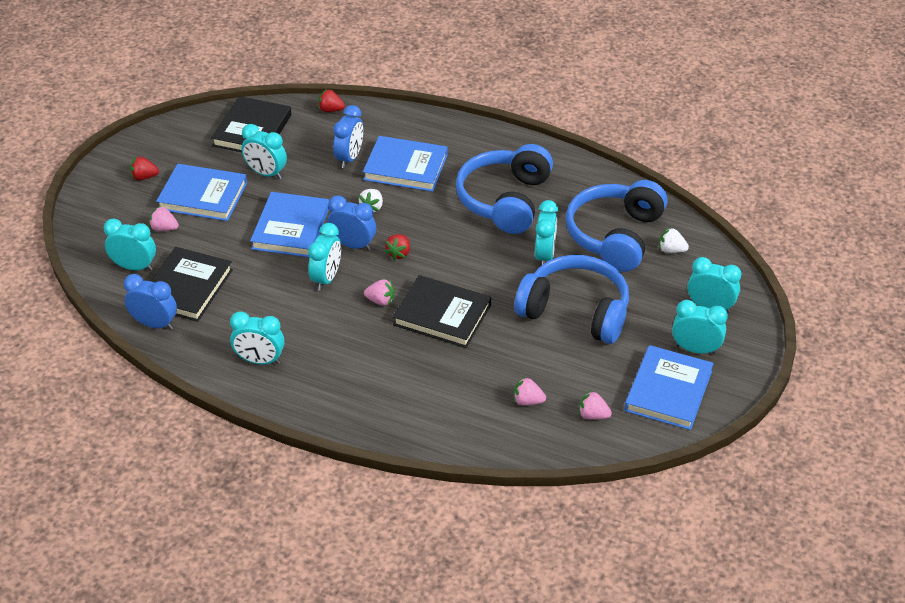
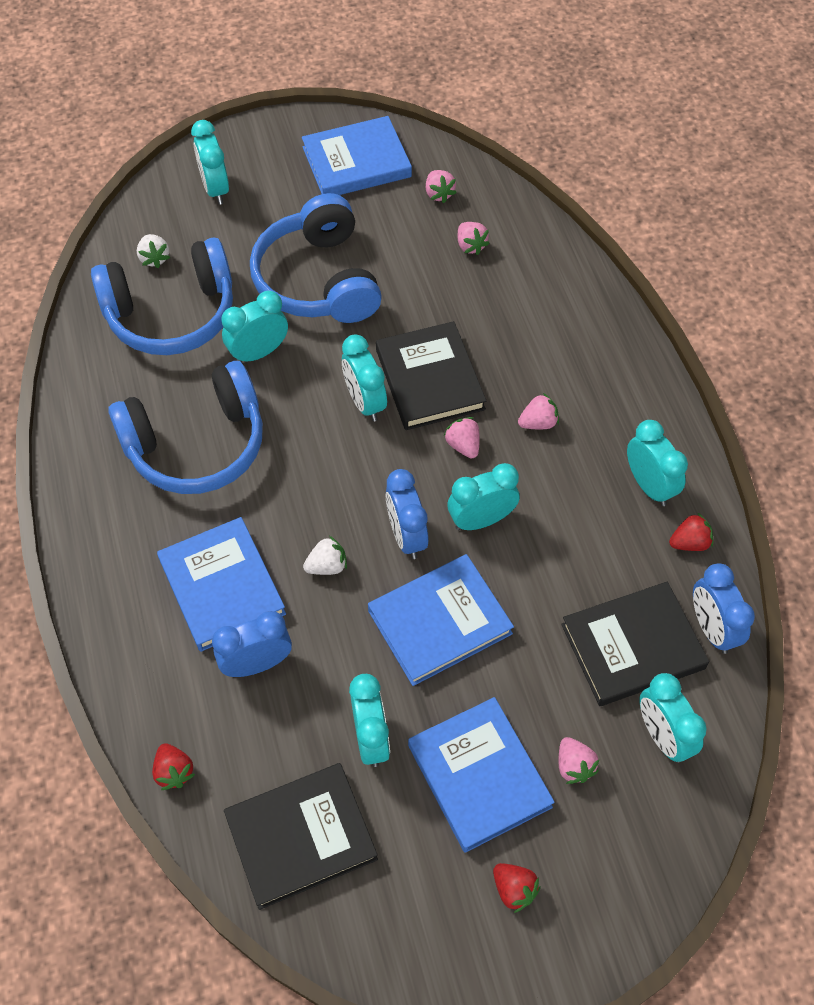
camera: 130 degrees left, 15 degrees up
(357, 342) = (538, 423): none -> pink strawberry
(399, 253) = (377, 482): red strawberry -> red strawberry (689, 542)
(695, 349) = (284, 171): turquoise clock -> turquoise clock (365, 402)

